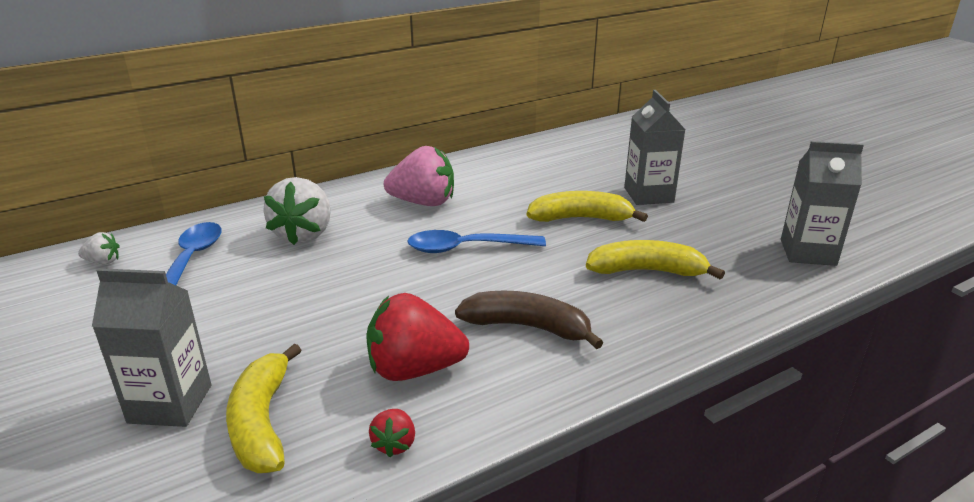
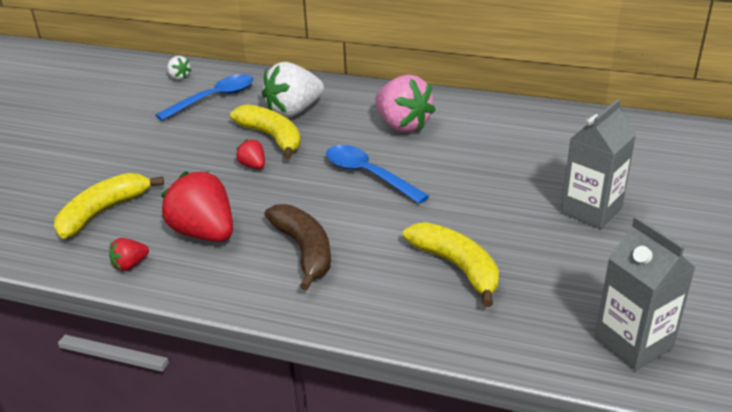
camera: 50 degrees right, 5 degrees up
(170, 404) = (88, 177): grey carton -> none
(350, 293) = (253, 165): none -> red strawberry
(581, 218) = (491, 198): yellow banana -> yellow banana (272, 137)

